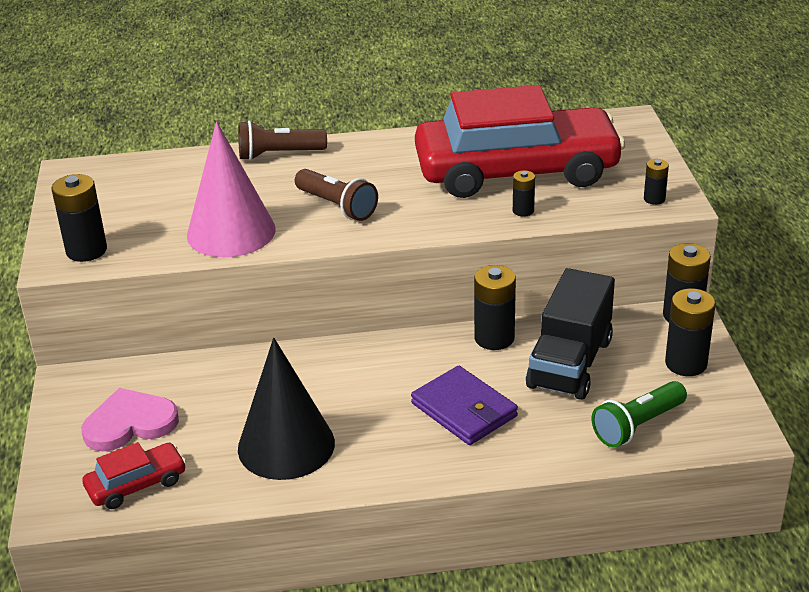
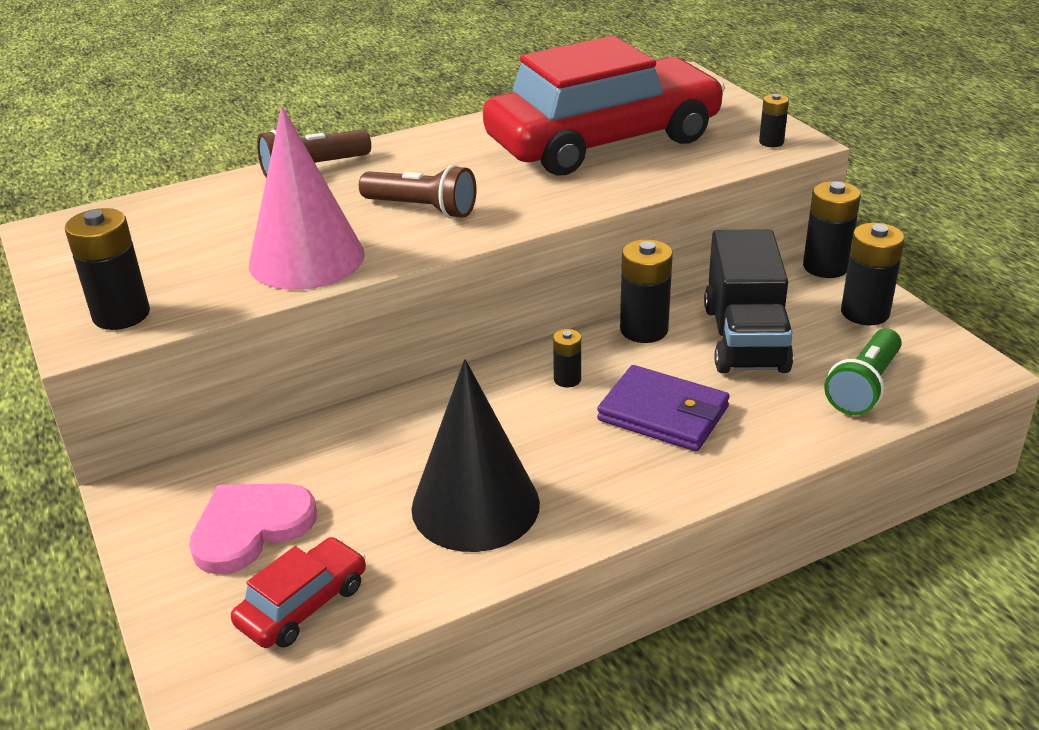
camera: 20 degrees left, 0 degrees up
(523, 211) = (641, 176): black battery -> black battery (567, 379)

